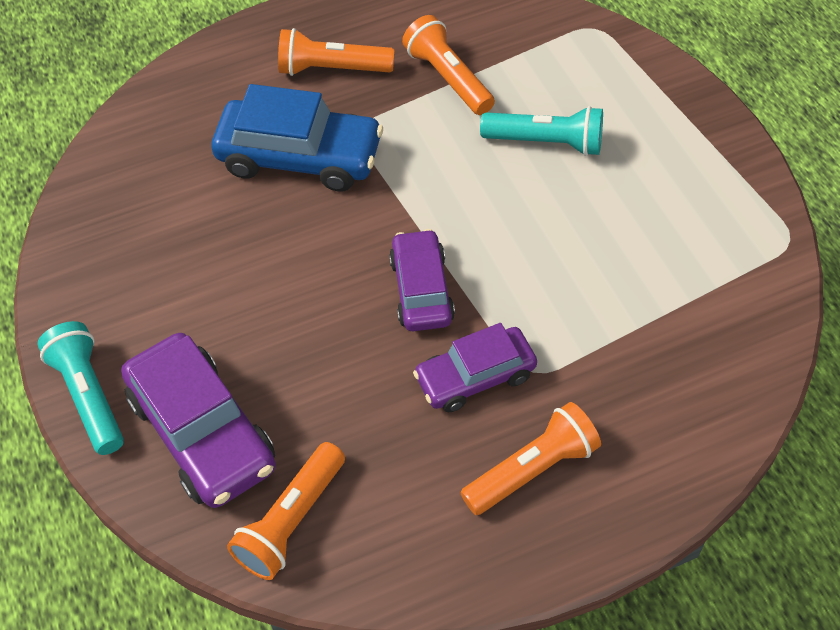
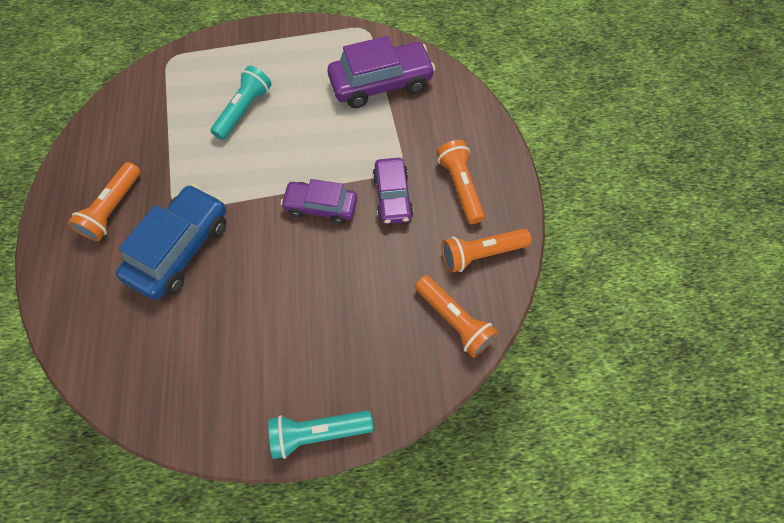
camera: 75 degrees left, 10 degrees up
(203, 432) = (375, 359): purple car -> purple car (381, 83)
(448, 78) = (163, 144): orange flashlight -> orange flashlight (481, 253)

